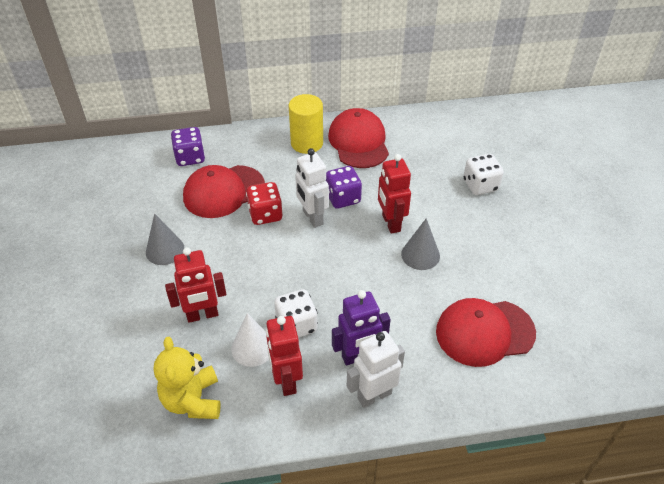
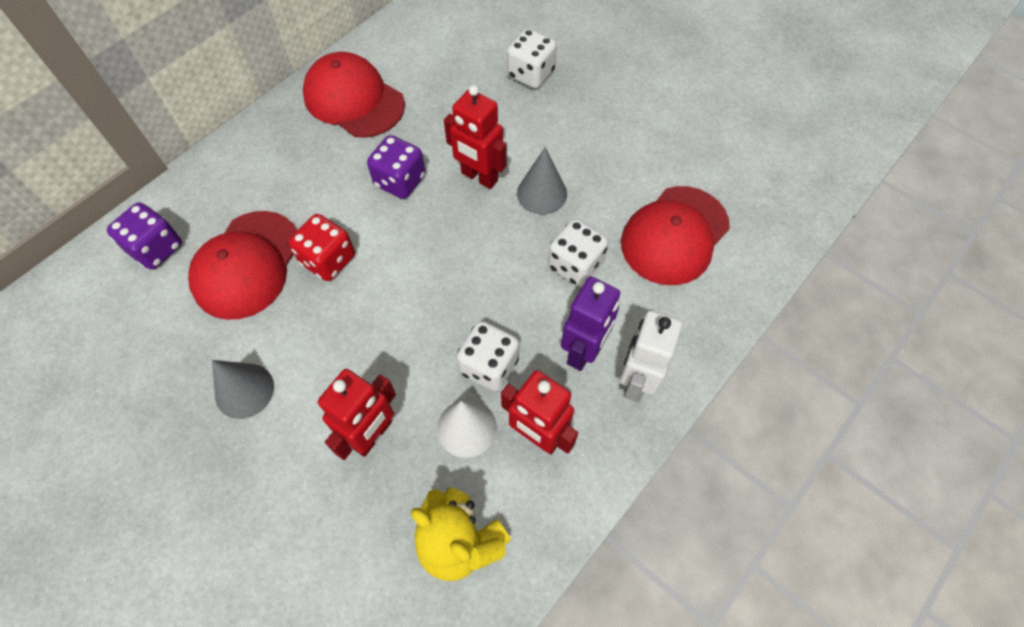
camera: 40 degrees left, 15 degrees up
(307, 143) = (293, 138): yellow cylinder -> none
(312, 217) = (387, 227): white robot -> none
(401, 306) = (575, 265): none -> white dice

